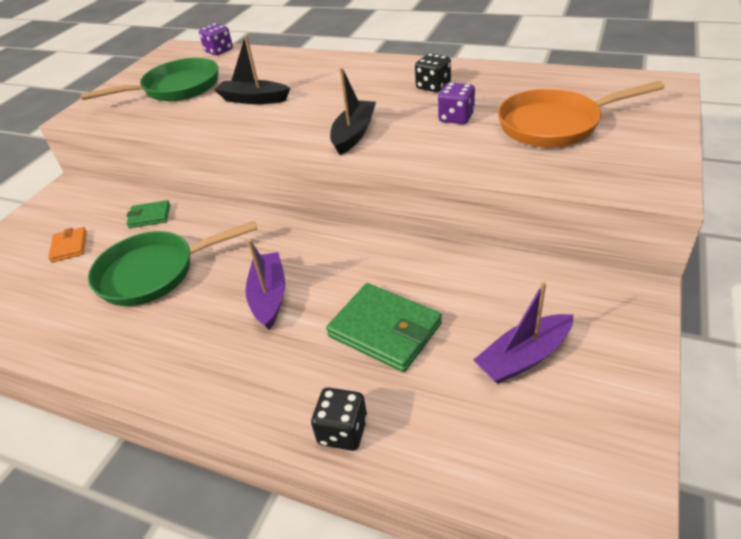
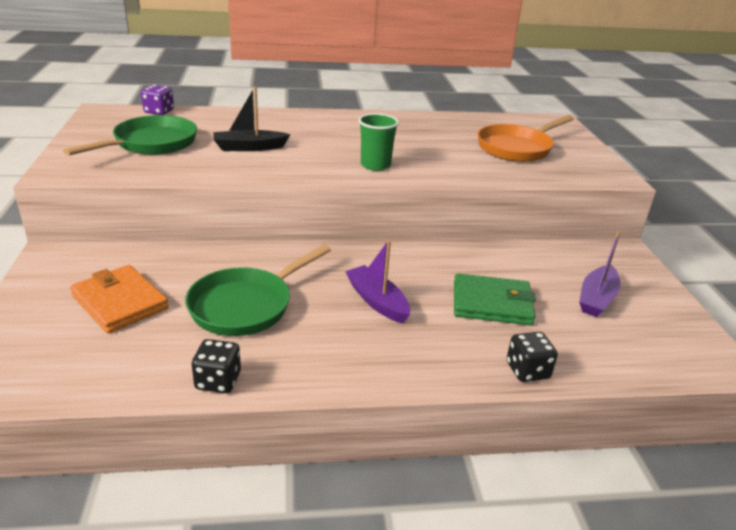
camera: 35 degrees left, 10 degrees down
(69, 246) = (120, 302): orange wallet -> orange wallet, size x1.82
(149, 216) = (188, 263): green wallet -> none
(354, 134) = (375, 165): black boat -> green cup
(433, 86) = (401, 129): black dice -> black dice (218, 381)
(456, 118) = (443, 149): purple dice -> none

